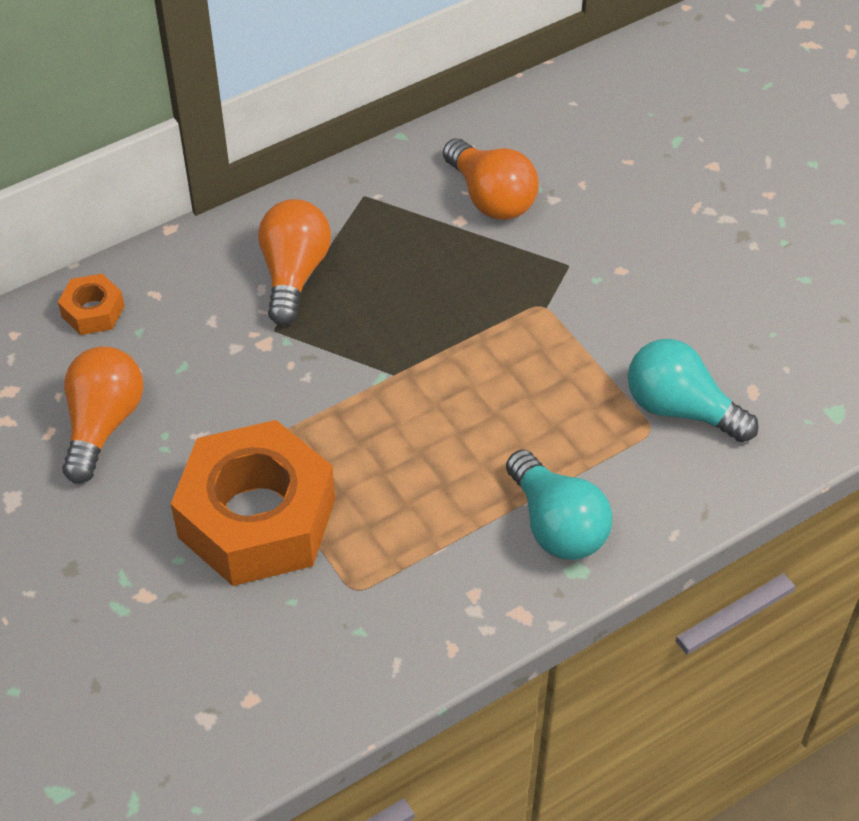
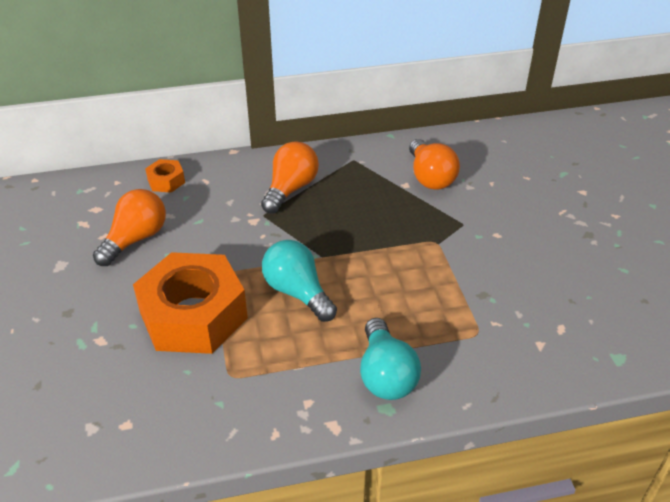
camera: 20 degrees right, 10 degrees down
(681, 409) = (504, 326): turquoise light bulb -> turquoise light bulb (298, 292)

